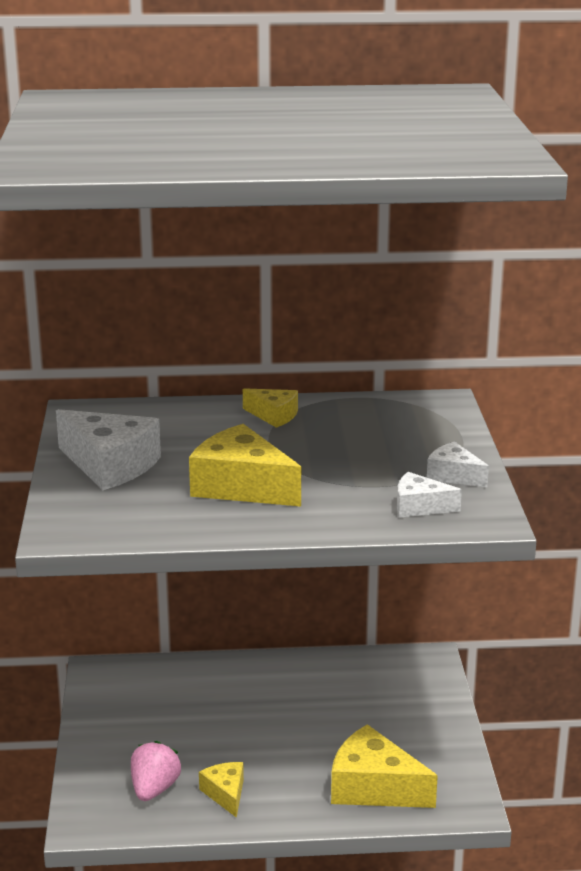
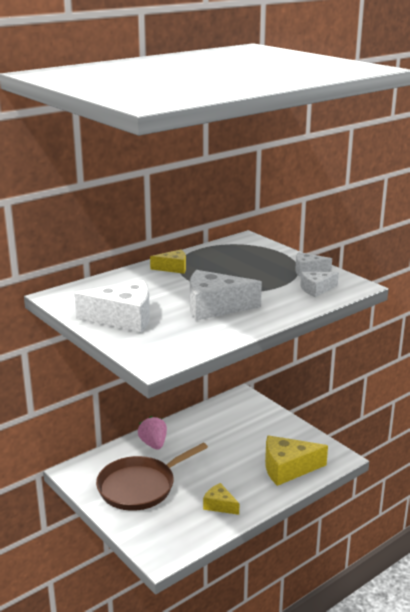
camera: 35 degrees left, 0 degrees up
(154, 789) = (179, 520): pink strawberry -> pink strawberry (153, 444)
(155, 725) = (140, 487): none -> brown pan
(241, 486) = (215, 307): yellow cheese -> white cheese

